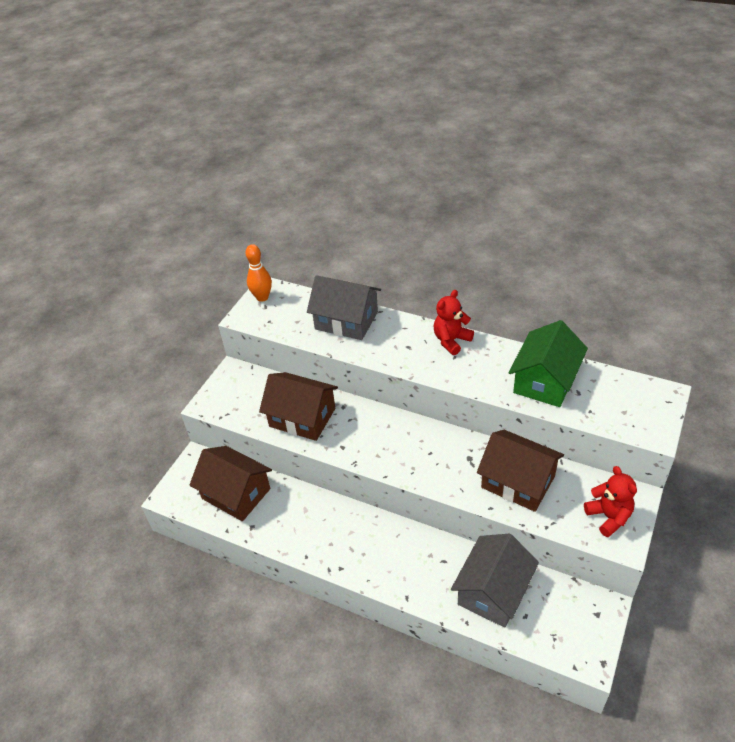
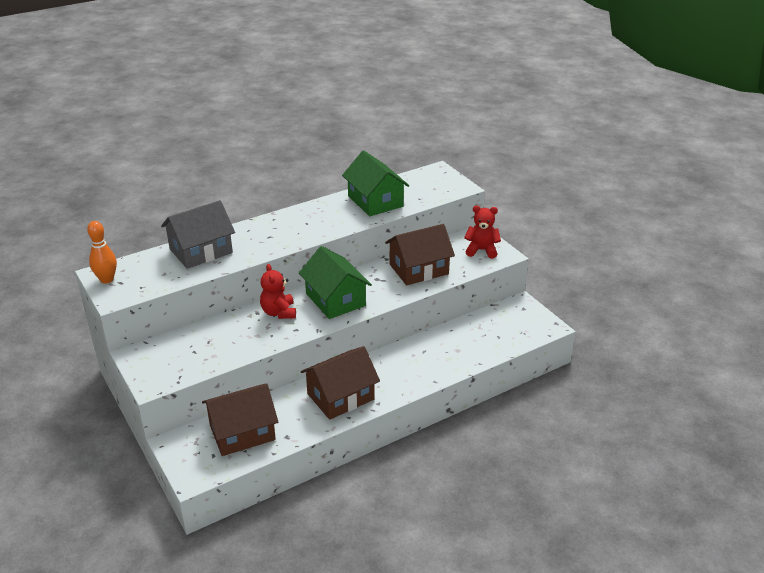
camera: 60 degrees left, 10 degrees down
(302, 417) = (240, 337): brown house -> brown house (340, 396)
(408, 447) = (335, 299): none -> green house
(451, 341) = (290, 217): red teddy bear -> red teddy bear (279, 312)
(493, 591) = (468, 341): grey house -> none

